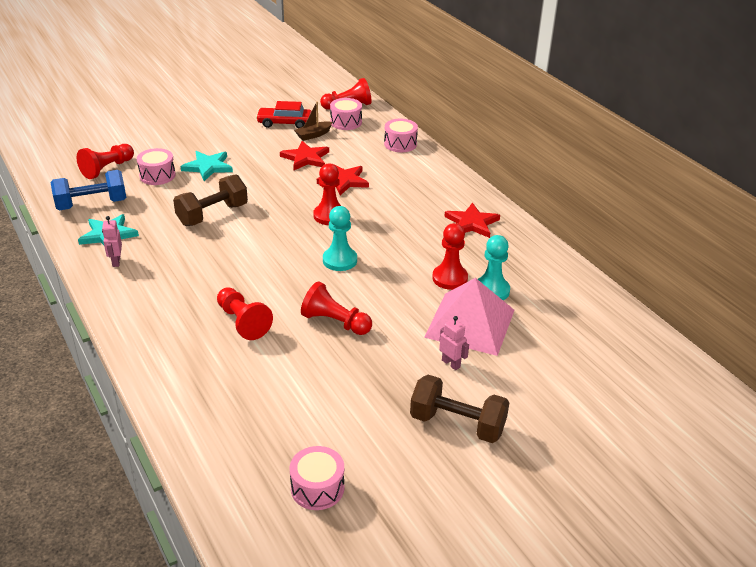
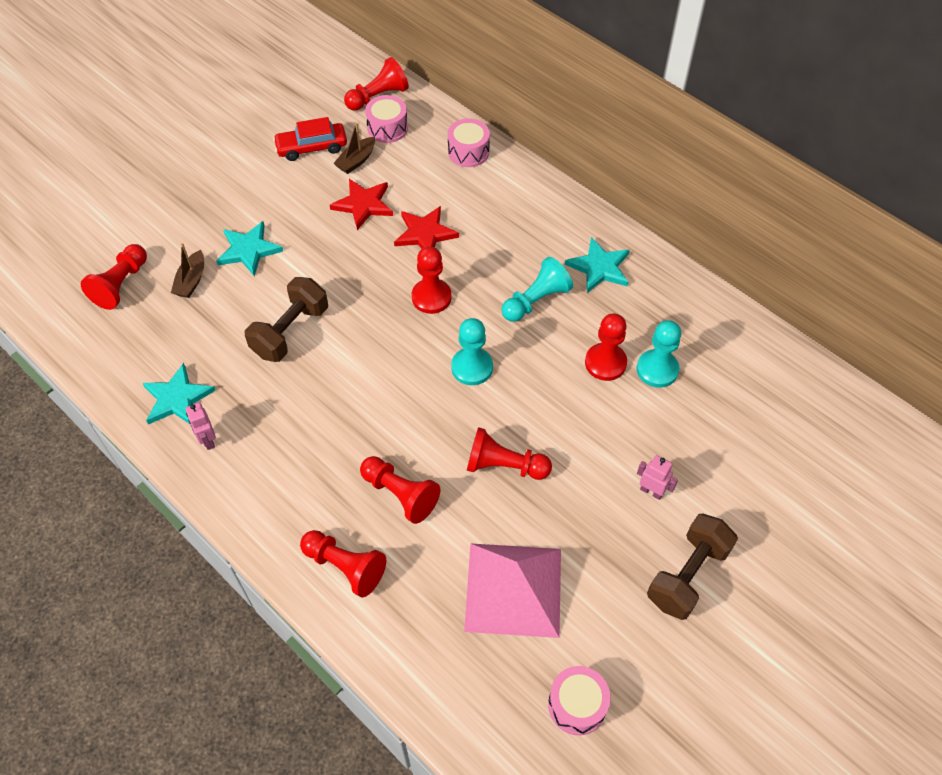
camera: 15 degrees left, 20 degrees up
(92, 204) = (131, 352): blue dumbbell -> none
(157, 175) = (191, 281): pink drum -> brown boat
(175, 355) = (345, 567): none -> red pawn
(411, 232) = (536, 300): none -> turquoise pawn
(457, 424) = (687, 575): brown dumbbell -> brown dumbbell turned 60 degrees counterclockwise
(470, 323) = (651, 426): pink pyramid -> pink pyramid (513, 589)
(472, 223) = (599, 267): red star -> turquoise star

